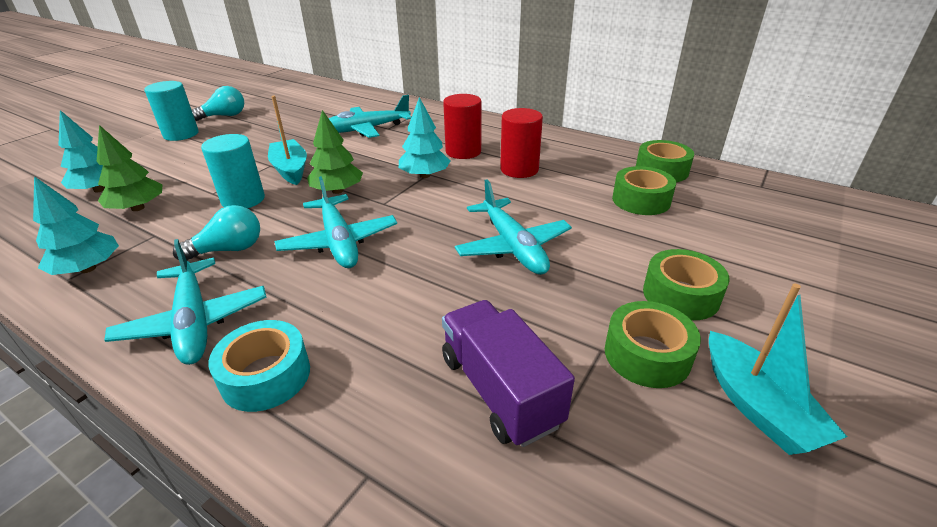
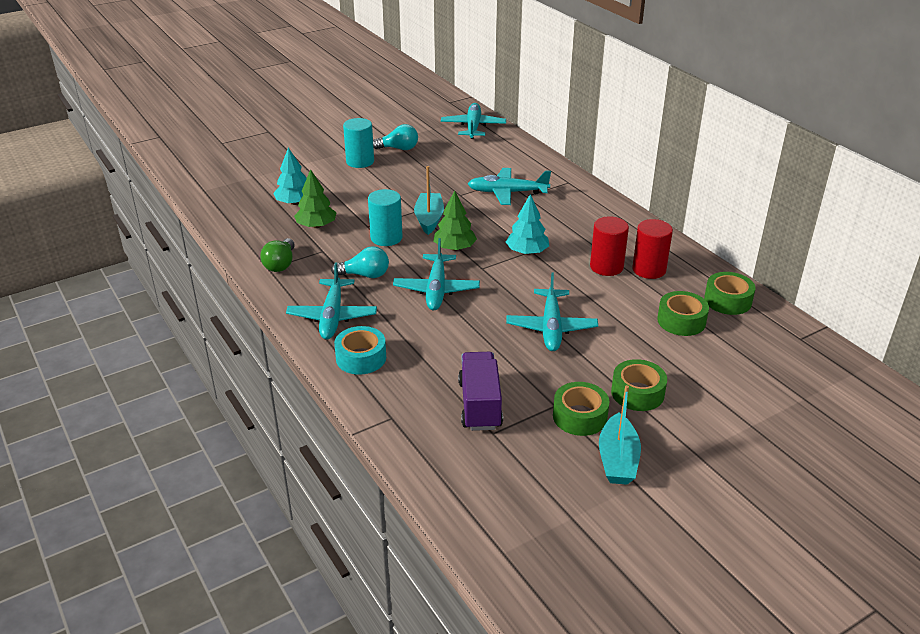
camera: 25 degrees right, 0 degrees up
(88, 268) = (280, 264): turquoise tree -> green light bulb
(299, 88) = (473, 127): none -> turquoise plane
(463, 151) = (573, 237): red cylinder -> red cylinder (649, 270)

